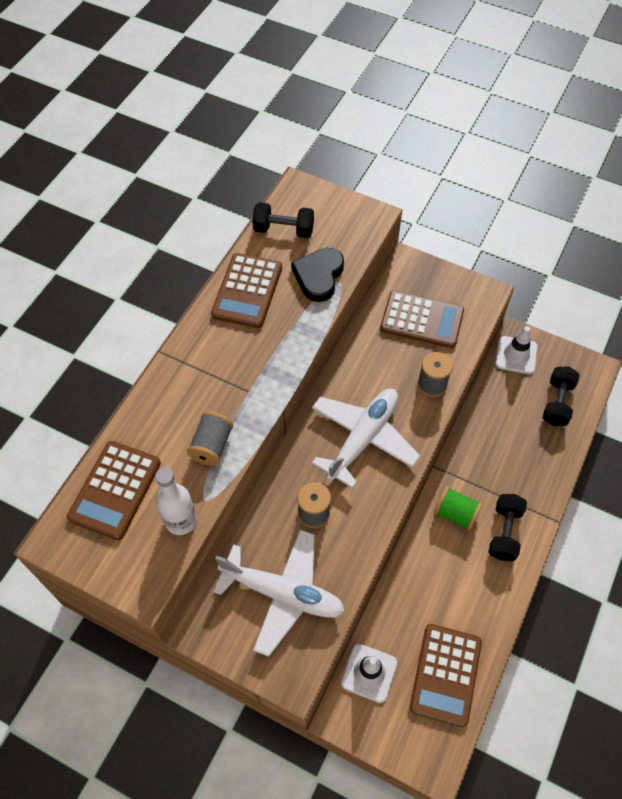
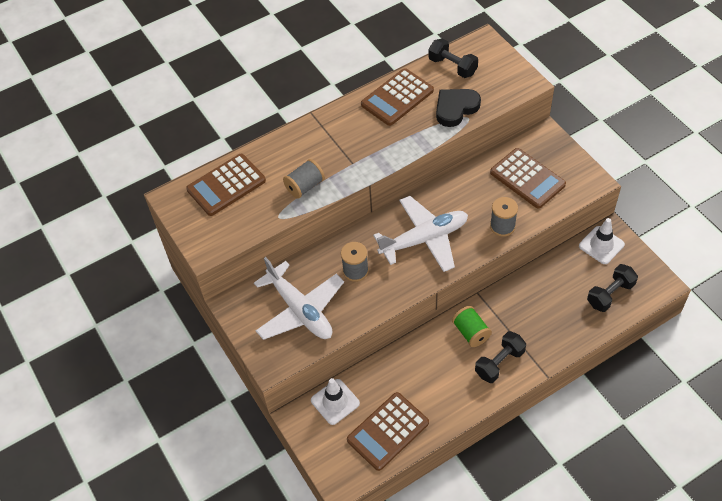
camera: 35 degrees right, 5 degrees down
(181, 521) = (254, 222): white bottle -> none

